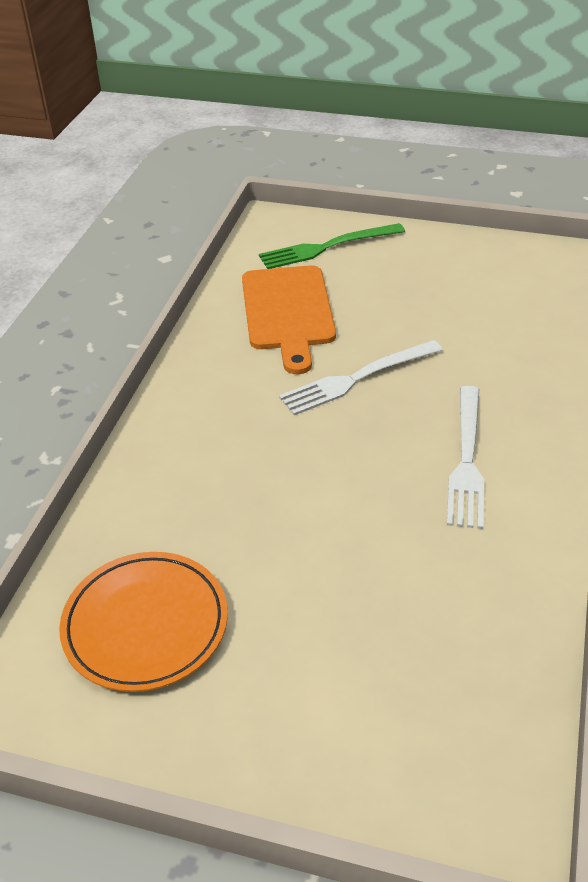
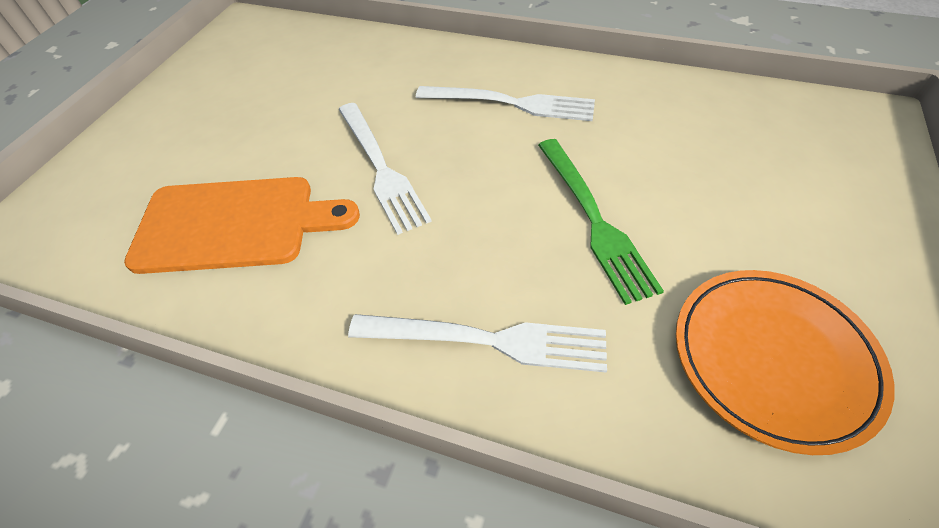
camera: 85 degrees left, 10 degrees up
(176, 454) = (487, 340): none -> white fork
(327, 247) = (115, 184): green fork -> green fork (593, 220)

